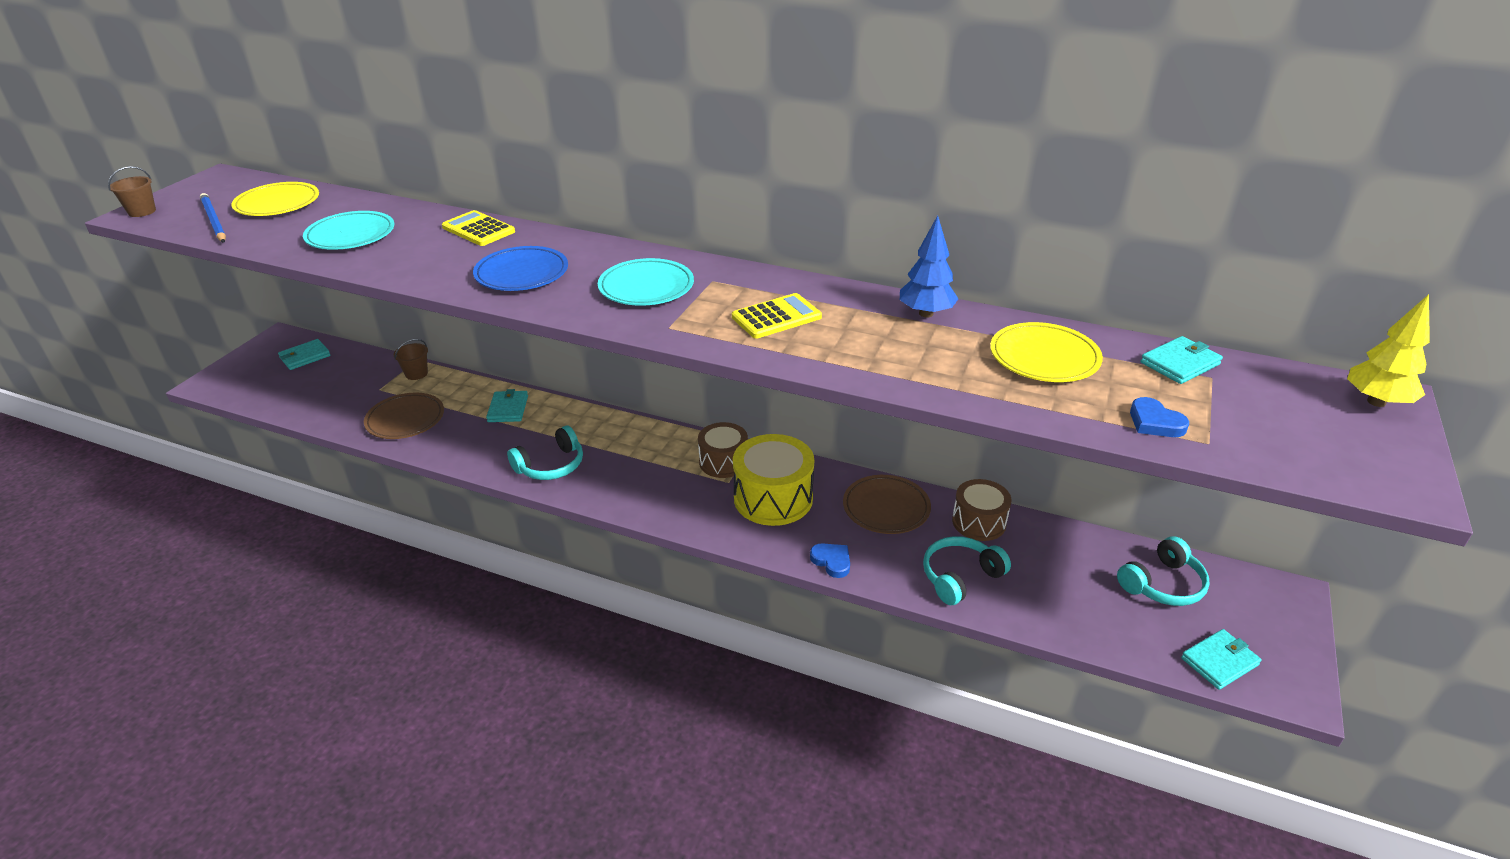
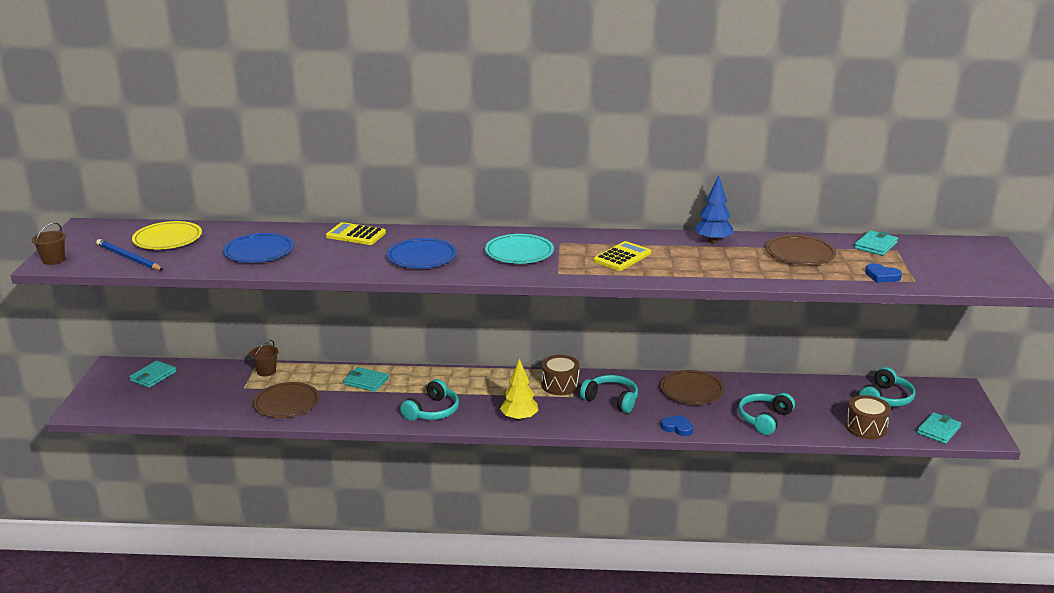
camera: 20 degrees left, 10 degrees down
(351, 235) = (259, 252): turquoise plate -> blue plate
(508, 409) = (366, 381): turquoise wallet -> turquoise wallet turned 45 degrees counterclockwise
(773, 498) = (611, 400): yellow drum -> turquoise headphones
(979, 522) = (756, 387): brown drum -> brown drum (866, 427)
(1044, 358) = (800, 254): yellow plate -> brown plate
(1376, 402) = (985, 248): yellow tree -> yellow tree (519, 418)

